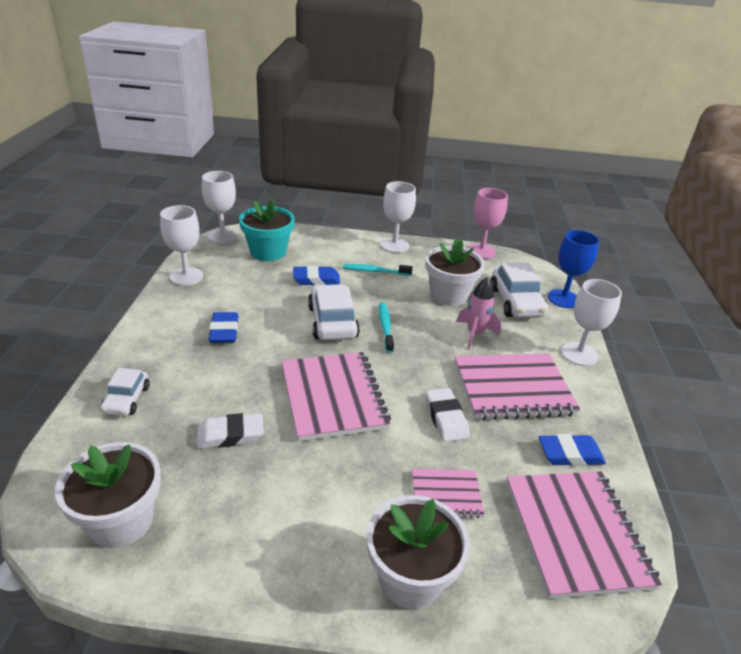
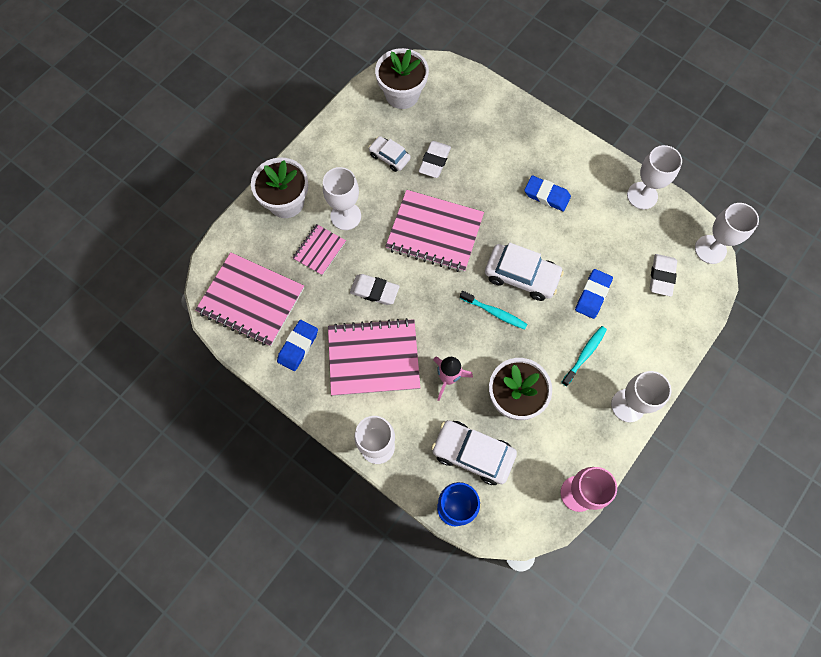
camera: 125 degrees right, 35 degrees up
(126, 399) = (498, 118): white car -> white car (389, 157)
(268, 252) = (661, 276): turquoise flower pot -> white eraser
(376, 490) = (345, 216): none -> white goblet
(513, 388) = (373, 358): pink notebook -> pink notebook turned 60 degrees clockwise

